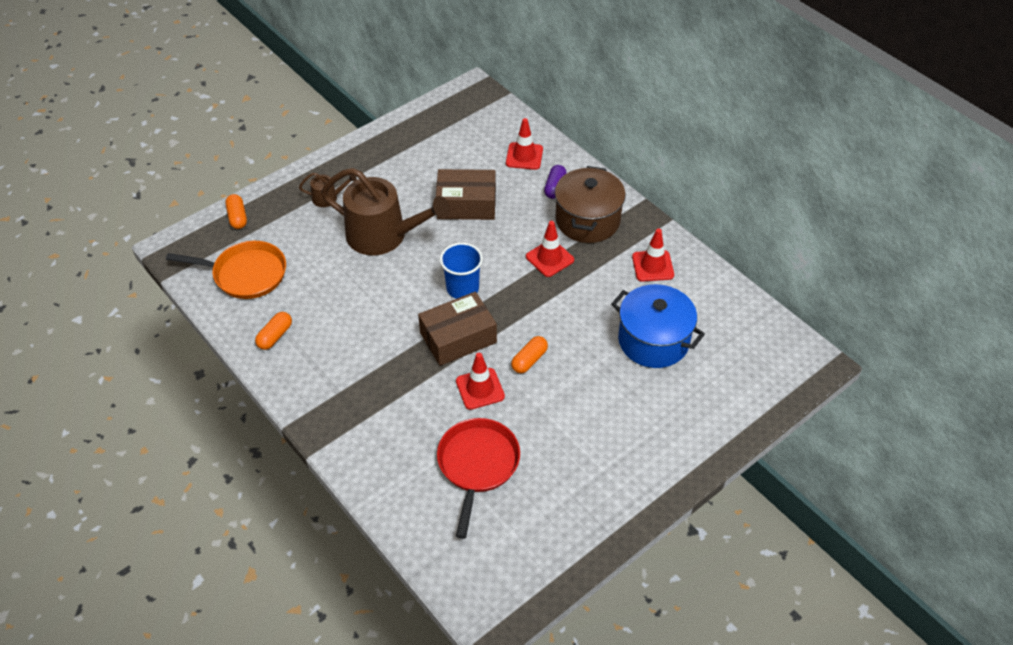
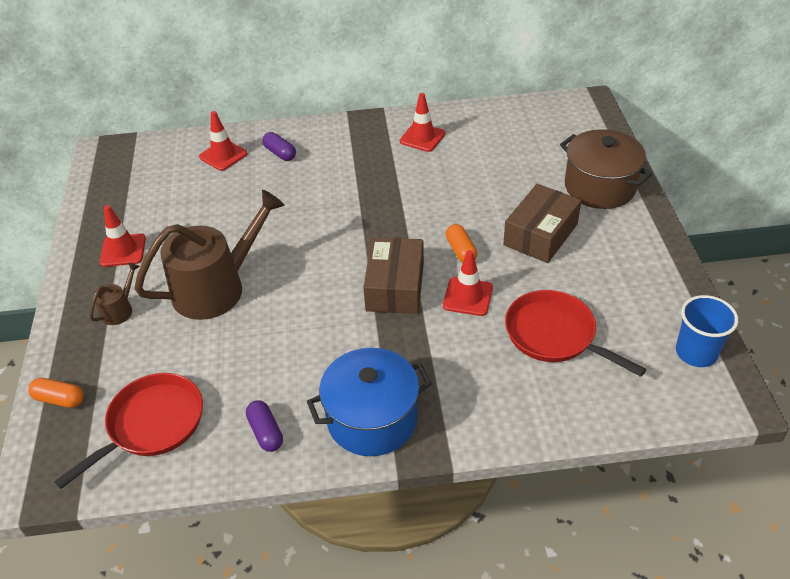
camera: 55 degrees left, 5 degrees down
(246, 274) = (151, 424): orange pan -> red pan
(275, 336) = (265, 432): orange capsule -> purple capsule
(462, 288) = (338, 259): blue cup -> blue cup (696, 352)
(466, 204) = (239, 214): brown box -> brown box (540, 234)
(549, 258) = (357, 190): red traffic cone -> red traffic cone (123, 250)
(587, 220) = (337, 151): brown pot -> brown pot (599, 187)
(653, 340) = (500, 170): blue pot -> blue pot (372, 419)

